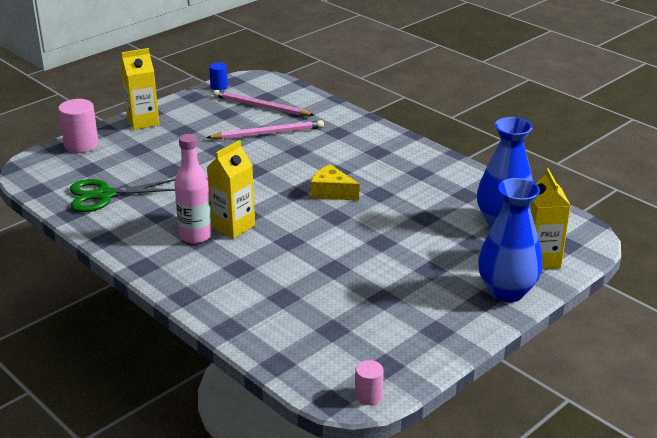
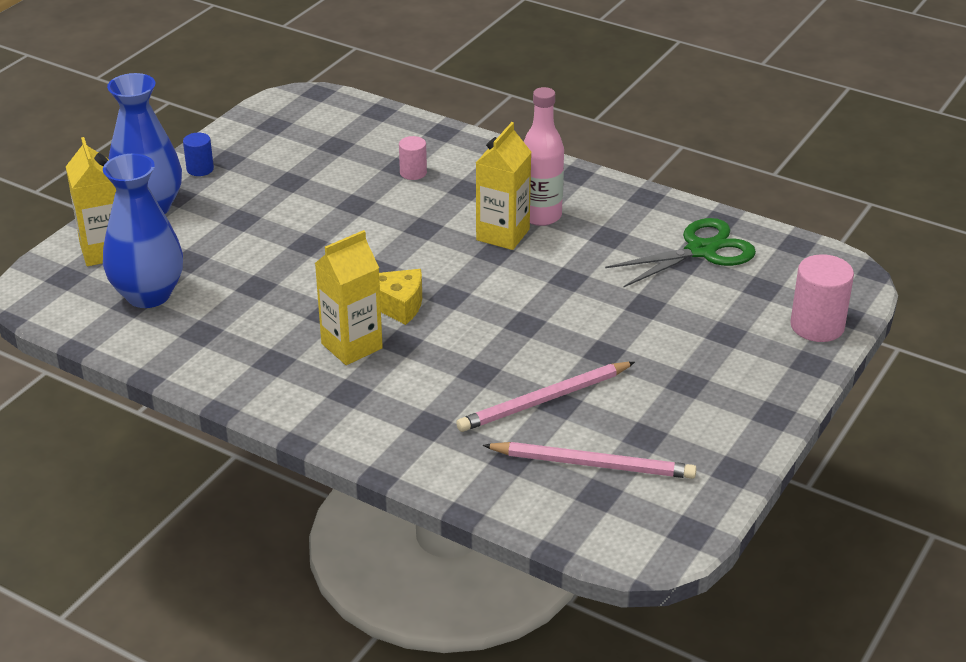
camera: 165 degrees right, 5 degrees up
(143, 122) = (767, 390): yellow carton -> yellow carton (351, 346)
(219, 86) = (706, 507): blue cylinder -> blue cylinder (200, 169)
(368, 396) = (285, 100): pink cylinder -> pink cylinder (413, 173)

